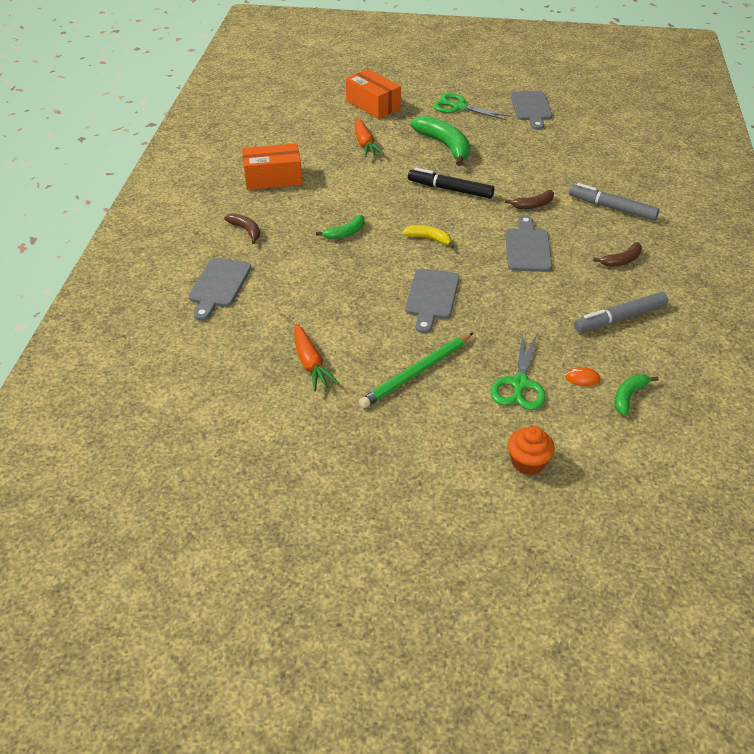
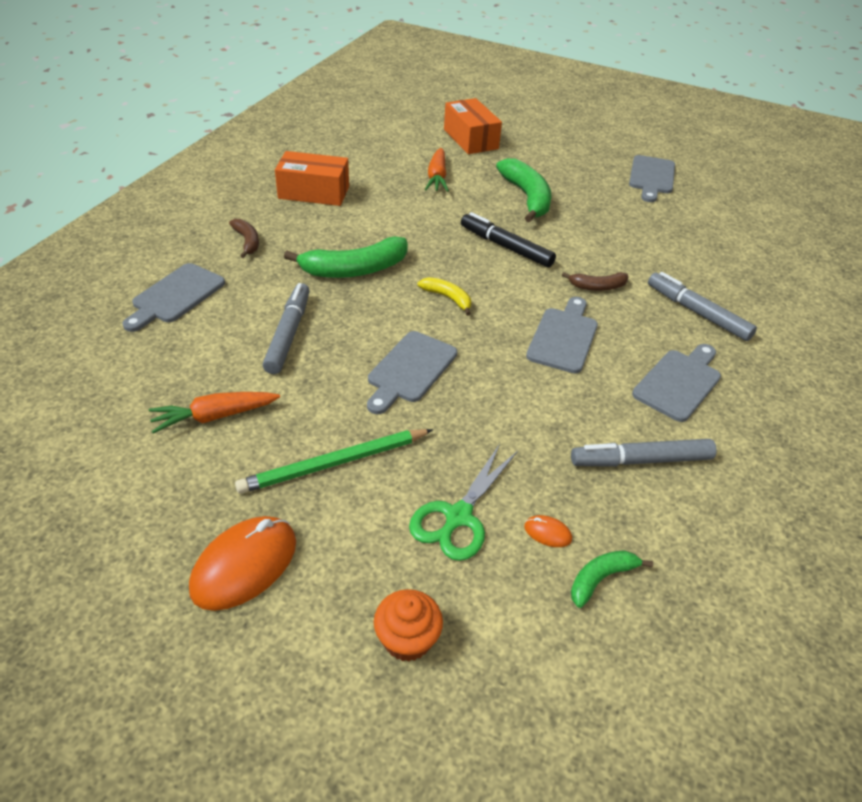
camera: 15 degrees right, 0 degrees up
(310, 364) = (214, 416): orange carrot -> orange carrot turned 75 degrees clockwise
(326, 293) = (288, 334): none -> grey marker
(345, 233) = (354, 269): green banana -> green banana, size x1.87
(396, 450) = (244, 565): none -> orange mouse
(459, 107) = (566, 160): green scissors -> none
(621, 260) = (679, 382): brown banana -> grey cutting board

